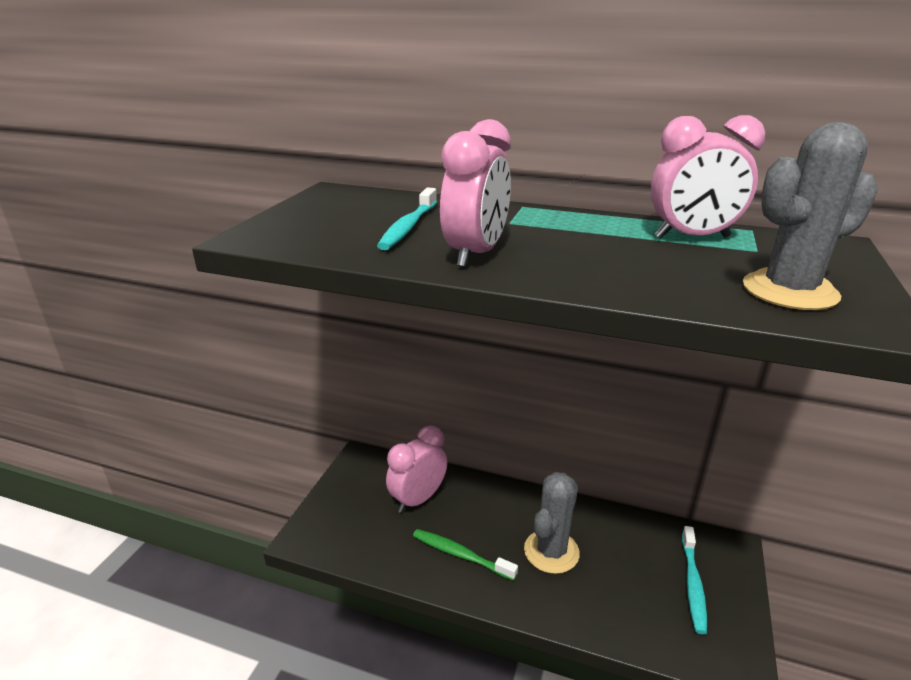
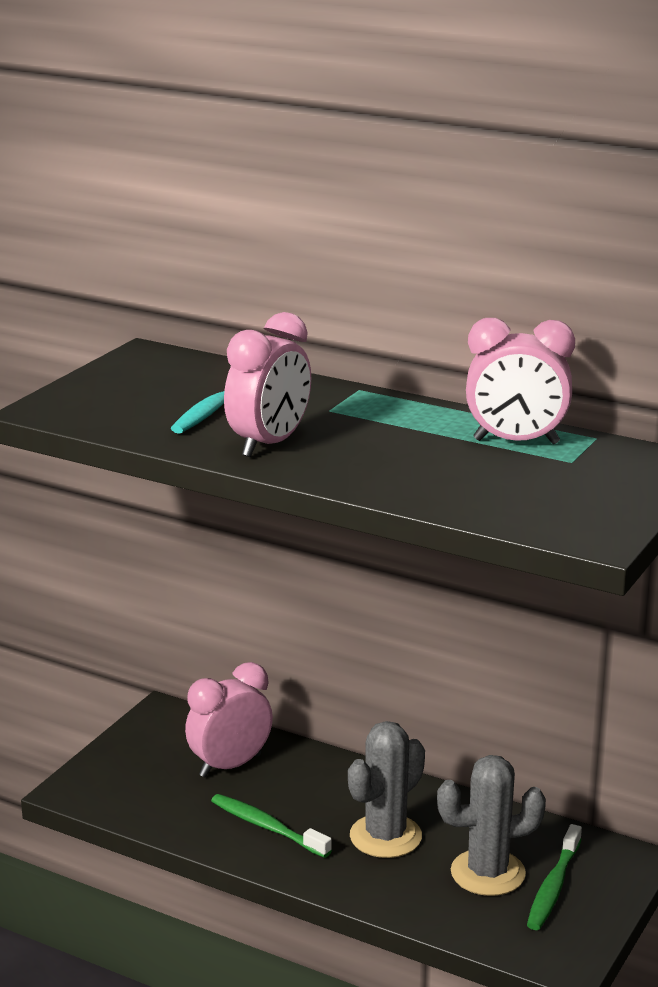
camera: 10 degrees right, 5 degrees down
(692, 584) = (553, 886): turquoise toothbrush -> green toothbrush
(789, 291) = (551, 503): grey cactus -> grey cactus (488, 873)

